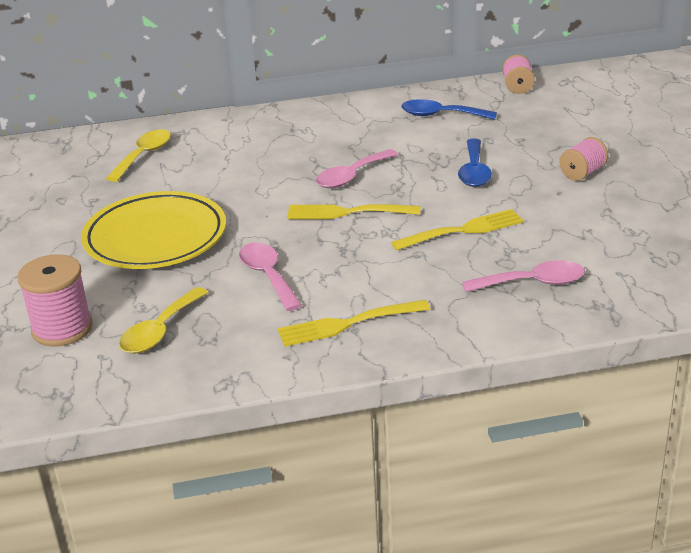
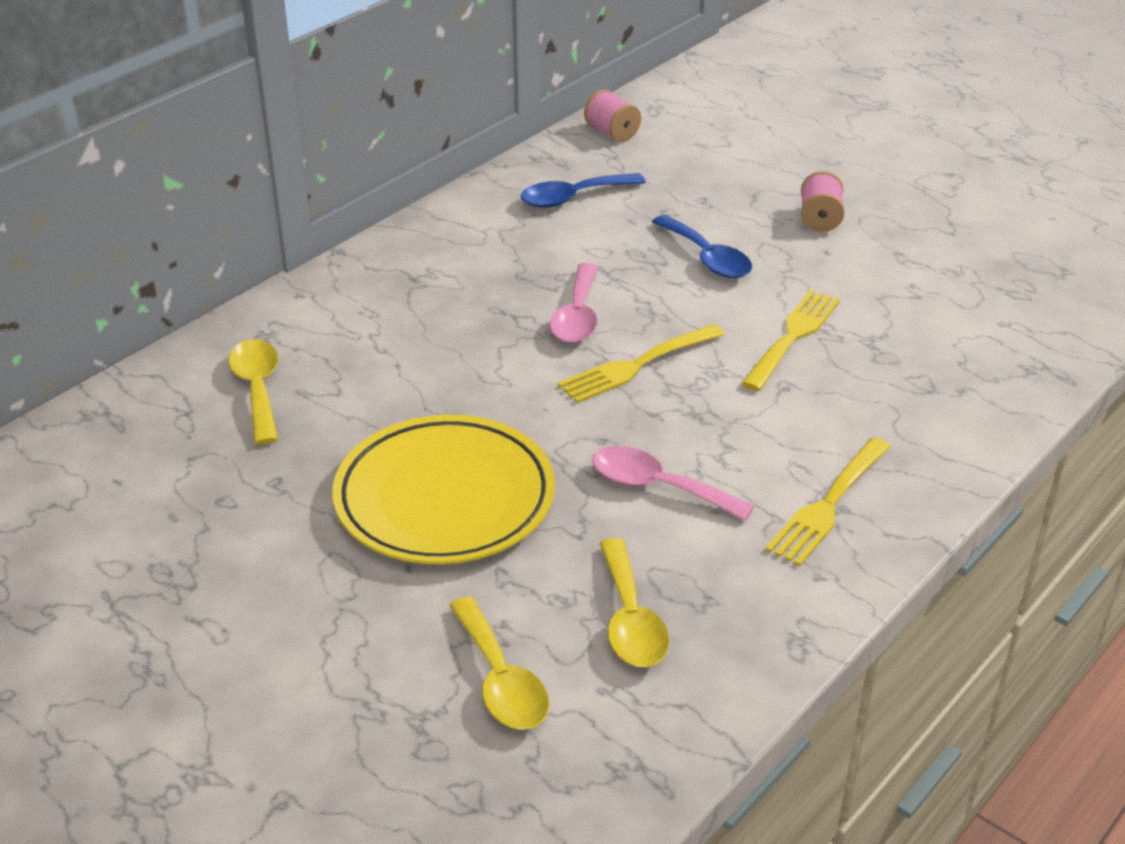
camera: 40 degrees left, 5 degrees up
(62, 329) = (501, 680): pink spool -> yellow spoon
(533, 283) = (942, 370): pink spoon -> none

